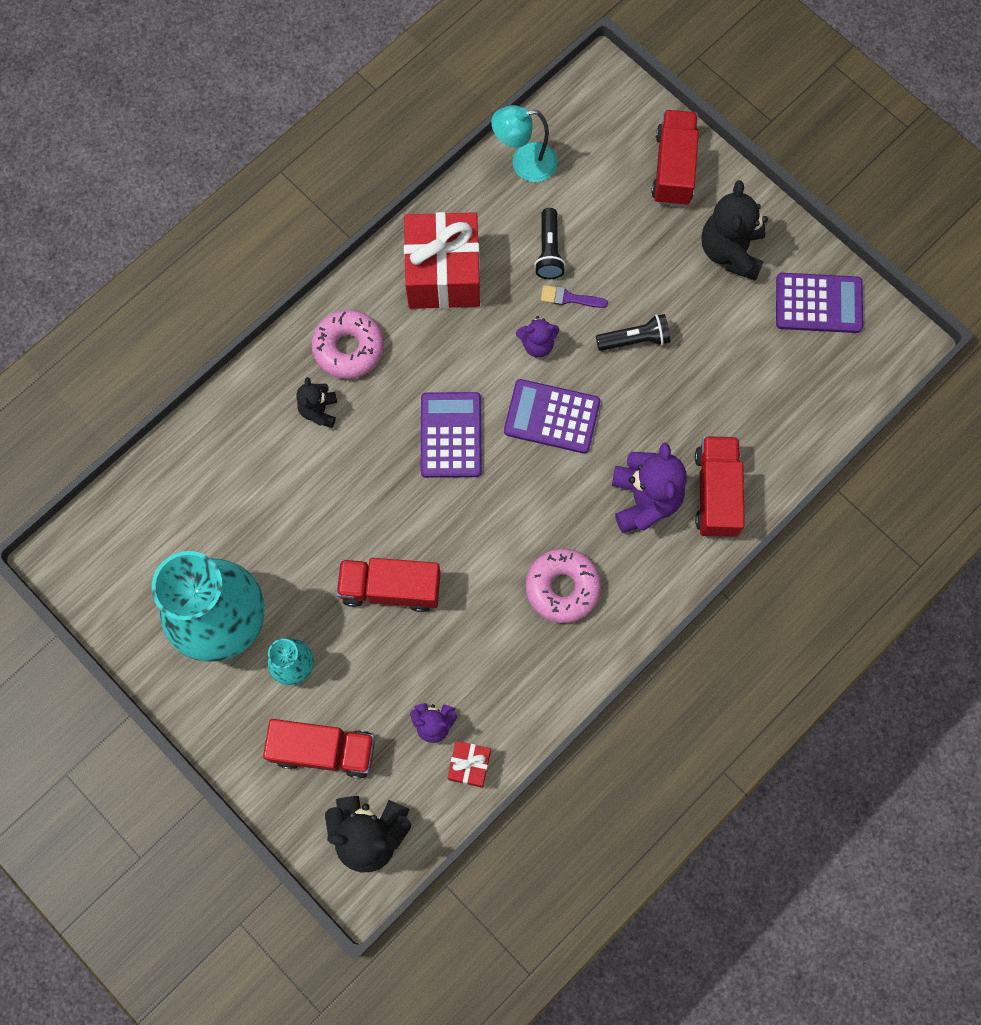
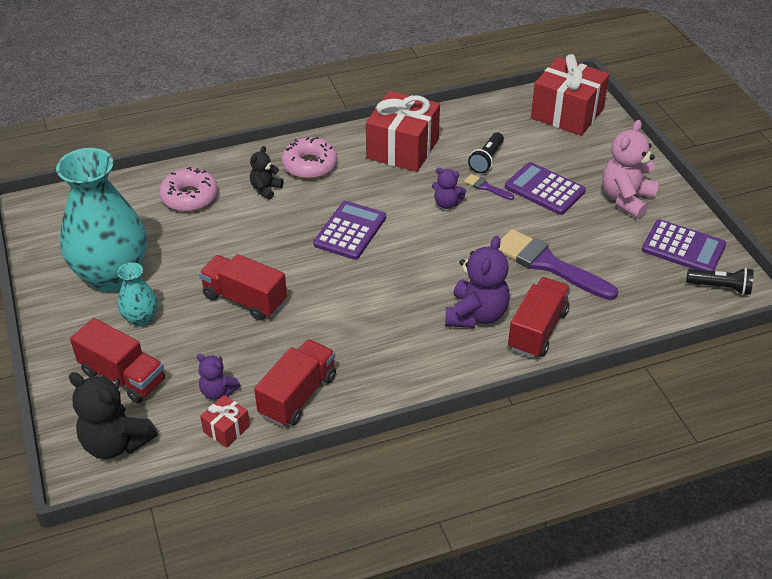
camera: 25 degrees right, 30 degrees down
(524, 163) = (496, 113): turquoise lamp -> none
(552, 417) = (432, 245): purple calculator -> purple calculator (544, 189)
(562, 588) = (376, 345): pink donut -> pink donut (189, 197)
(607, 129) = (567, 113): none -> red gift
(635, 339) = (523, 223): black flashlight -> black flashlight (720, 287)
(673, 168) = (605, 145): red truck -> red truck (298, 395)
(688, 392) = (548, 264): none -> purple brush
(730, 251) = (626, 199): black teddy bear -> pink teddy bear

